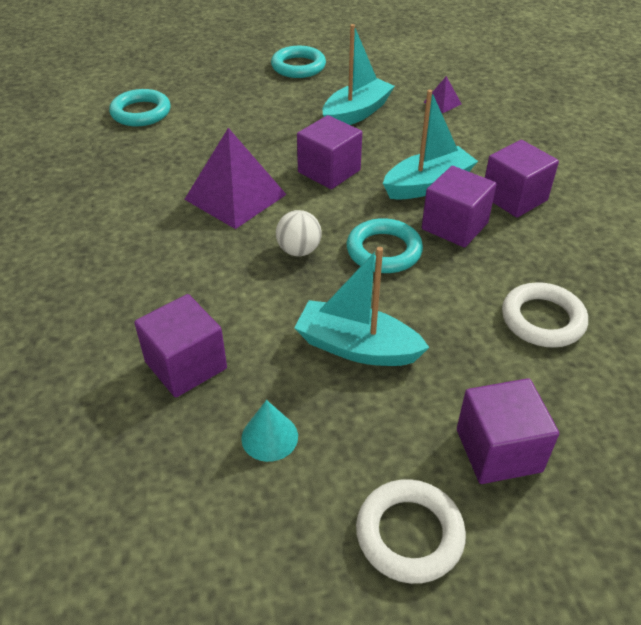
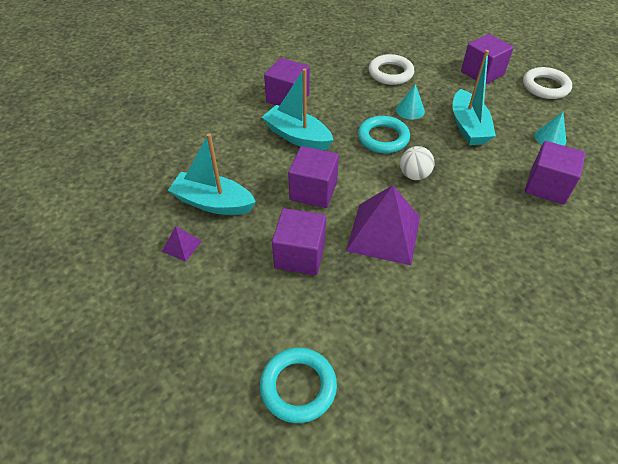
camera: 115 degrees left, 5 degrees up
(298, 67) = (130, 280): turquoise ring -> none
(431, 301) = (410, 110): none -> turquoise cone
(442, 103) = (171, 156): purple pyramid -> purple pyramid (182, 246)
(454, 226) = (335, 115): purple cube -> purple cube (300, 255)

